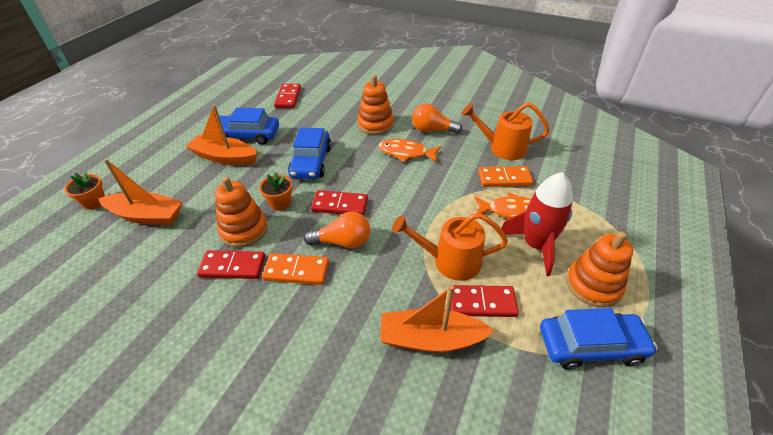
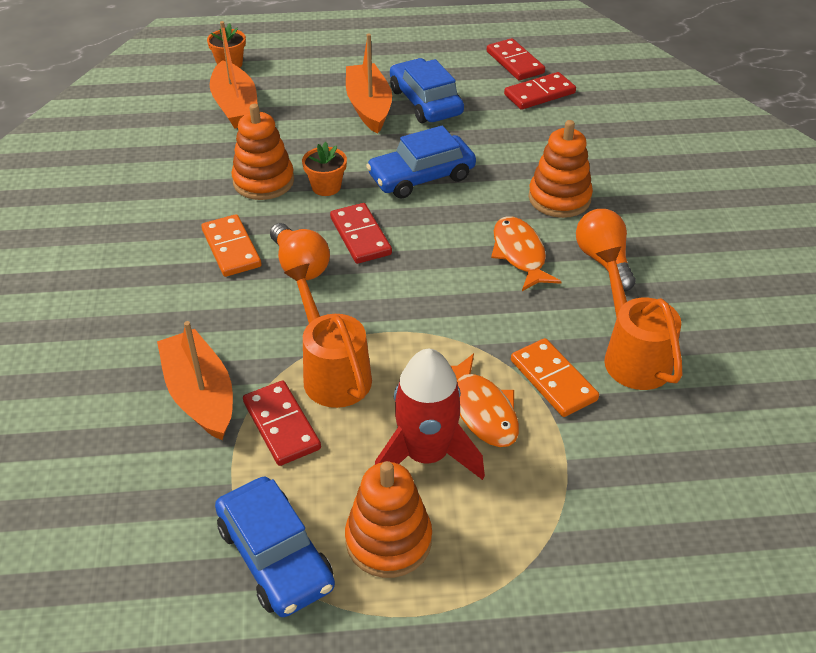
camera: 60 degrees right, 0 degrees up
(233, 266) = (207, 200): red domino -> red domino (515, 62)

